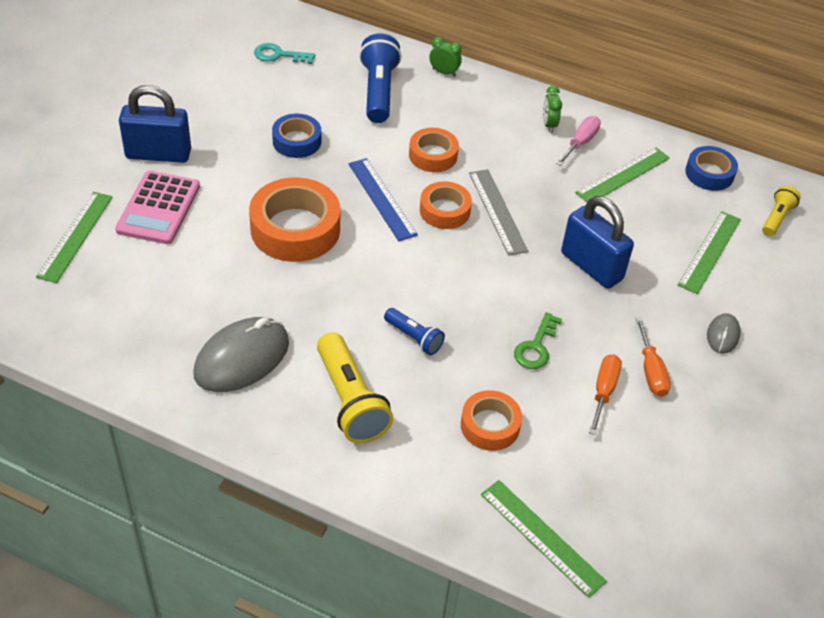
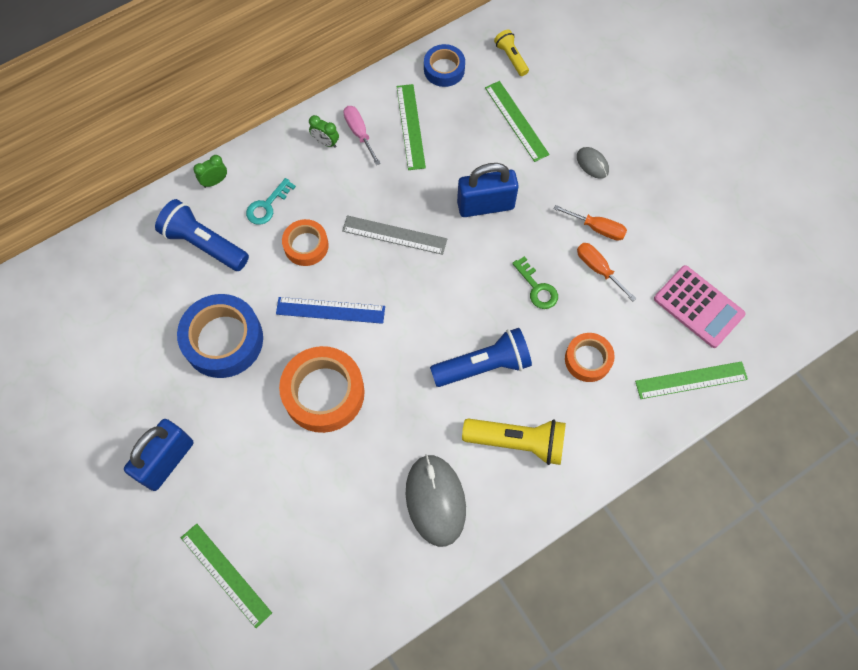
camera: 55 degrees left, 20 degrees up
(158, 208) = (234, 490): pink calculator -> pink calculator (698, 307)
(279, 55) = (103, 298): turquoise key -> turquoise key (267, 205)
(297, 141) = (223, 340): blue tape -> blue tape, size x1.71
(414, 338) = (483, 365): blue flashlight -> blue flashlight, size x1.80
(444, 210) = (371, 272): orange tape -> none

